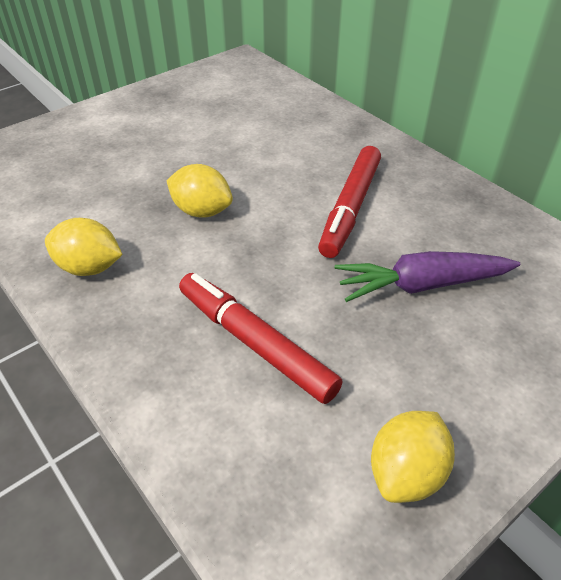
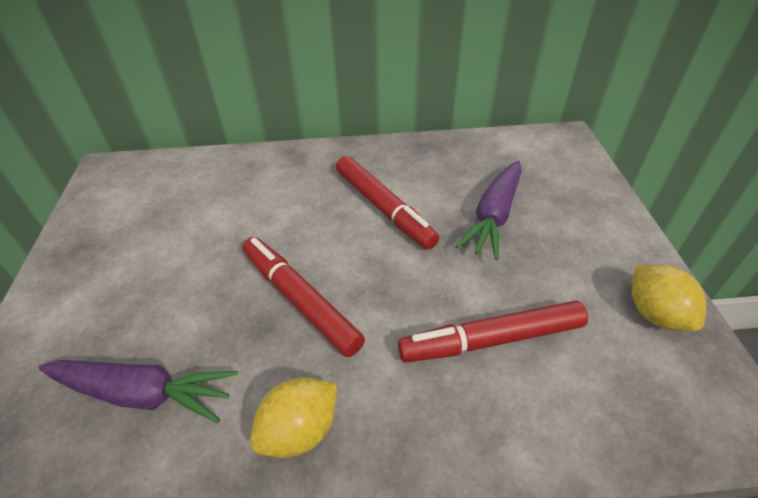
camera: 55 degrees left, 0 degrees up
(71, 185) = (144, 394): none -> purple carrot
(202, 211) = (299, 300): yellow lemon -> red marker

